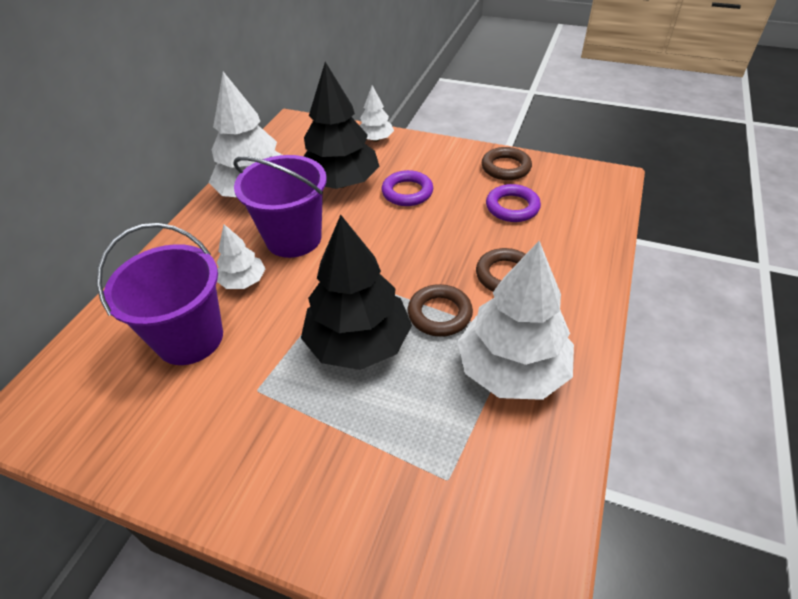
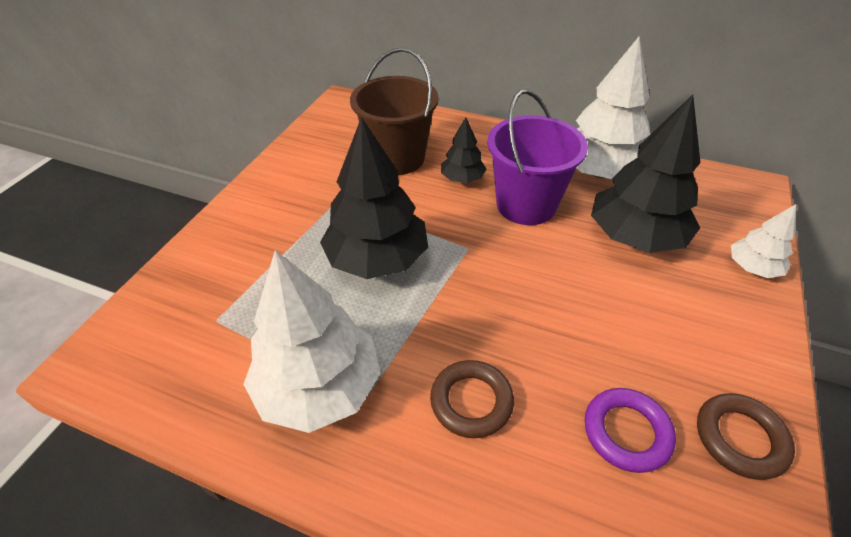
camera: 90 degrees right, 0 degrees up
(190, 338) = (397, 158): purple bucket -> brown bucket
(243, 281) = (462, 178): white tree -> black tree
(407, 192) = (632, 301): purple ring -> none
(439, 314) = (409, 325): brown ring -> none

